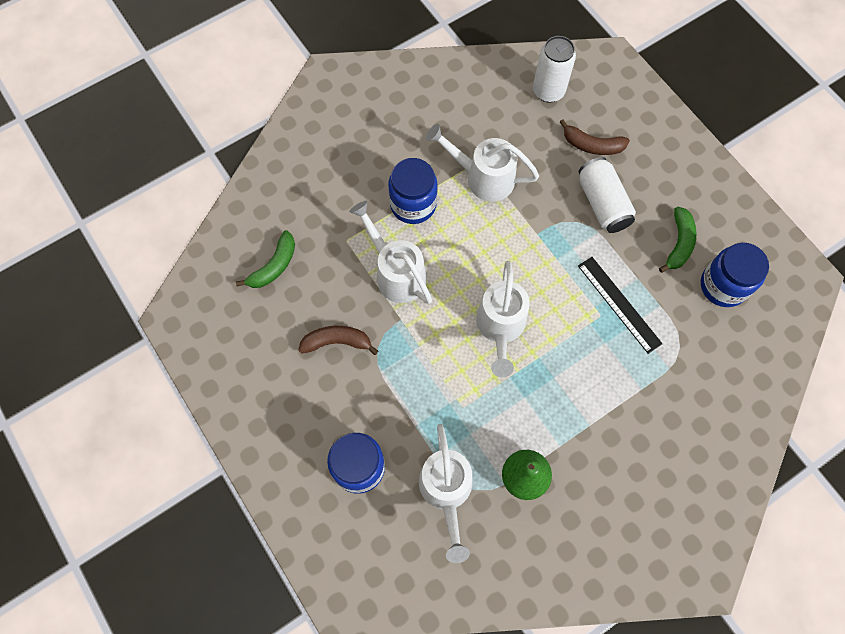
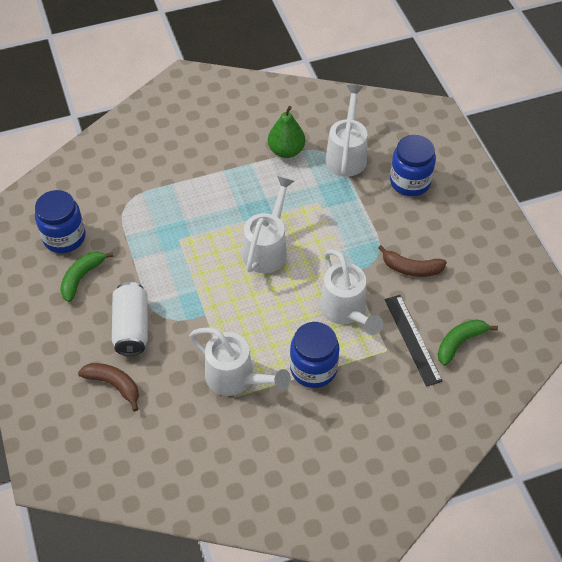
camera: 165 degrees left, 15 degrees down
(548, 91) = (131, 455): white can -> none
(619, 304) = (159, 243): black ruler -> black ruler (413, 339)

